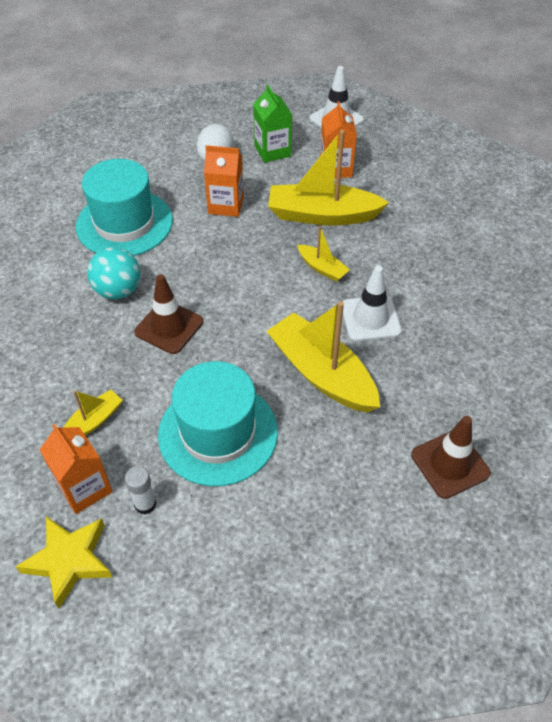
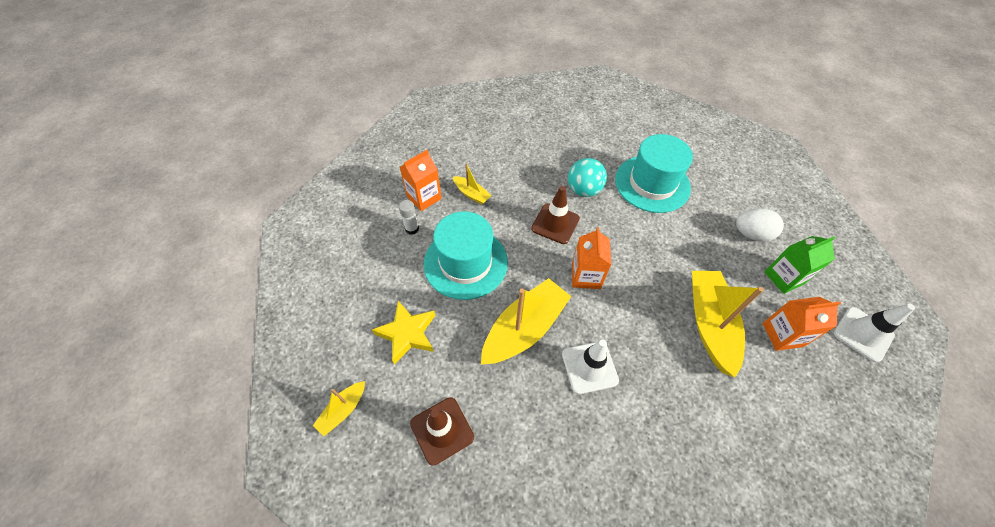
camera: 85 degrees right, 5 degrees up
(69, 560) = (377, 198): yellow star -> yellow star (407, 333)
(226, 205) = (696, 247): orange carton -> orange carton (586, 276)
(322, 268) = (640, 326): yellow boat -> yellow boat (343, 410)

